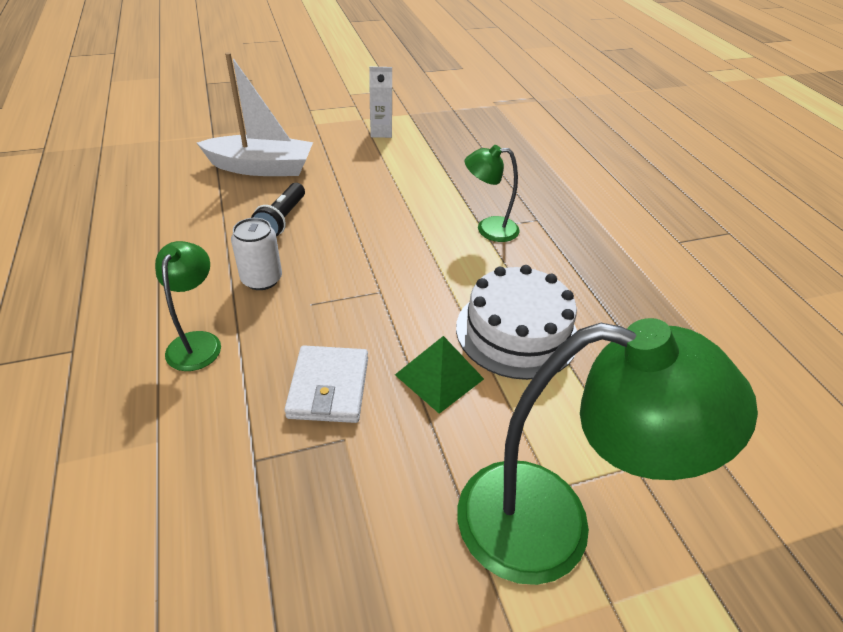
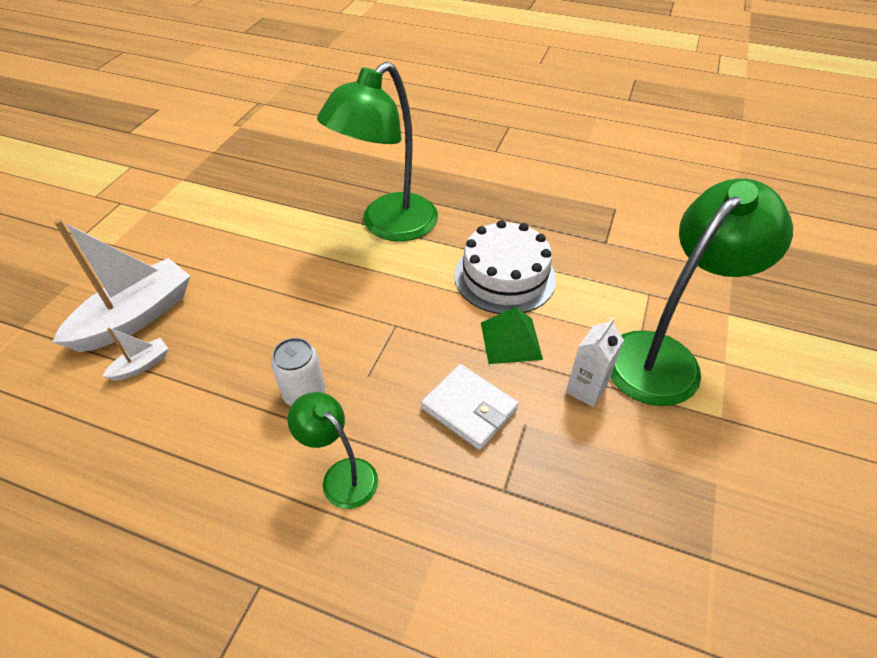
camera: 50 degrees left, 5 degrees up
(222, 193) = (141, 365): none -> white boat
(282, 219) = (236, 340): black flashlight -> none
(381, 132) = (187, 211): white carton -> white carton (586, 389)
(488, 229) = (388, 226): green lamp -> green lamp, size x1.96

